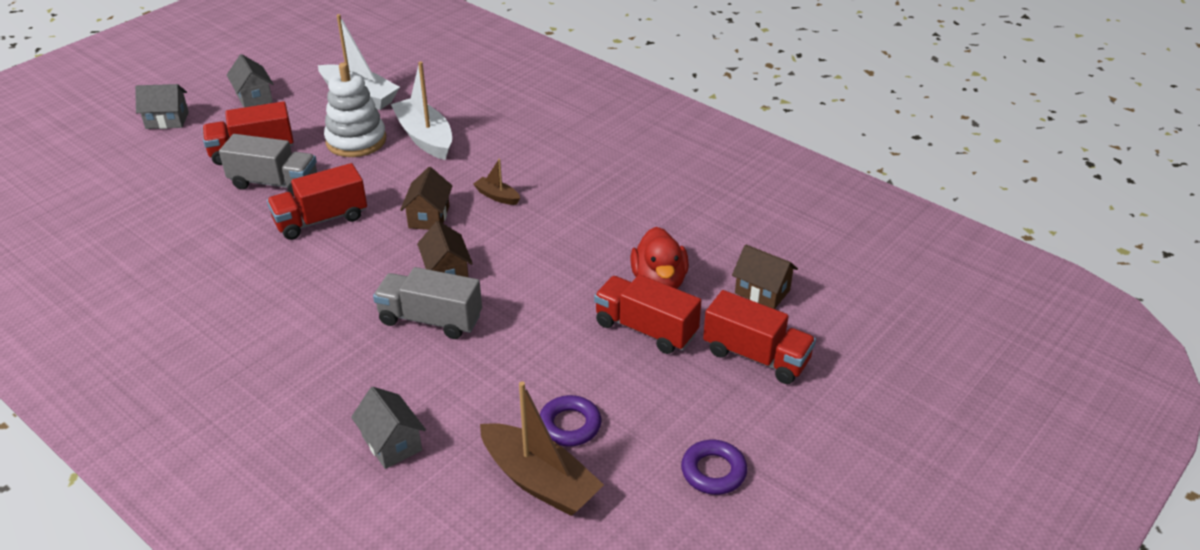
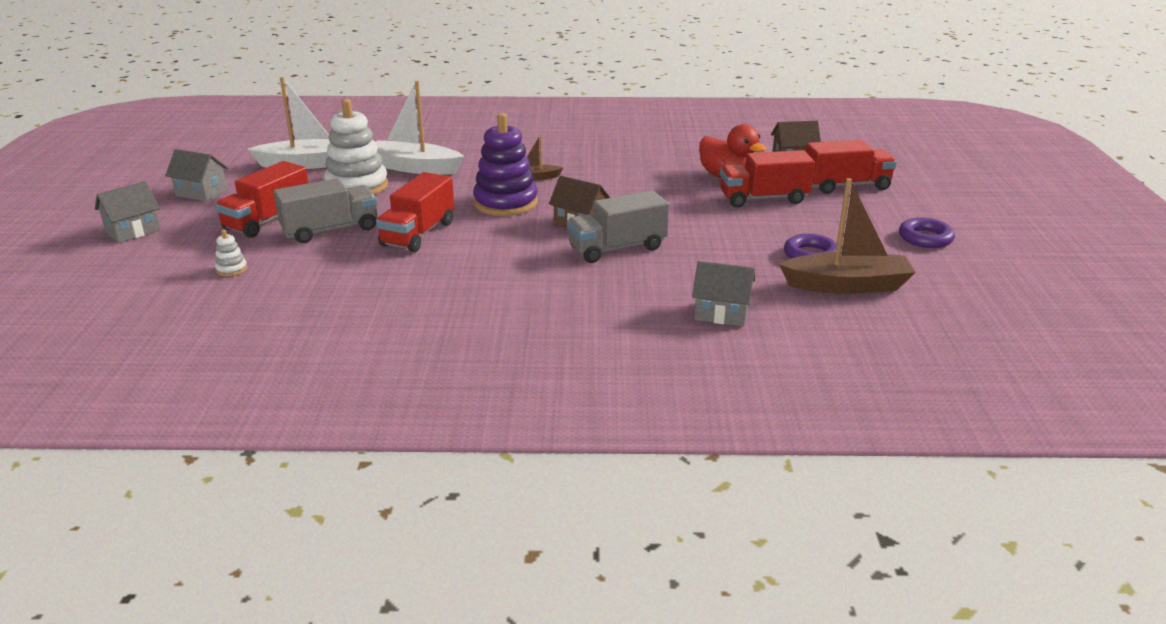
camera: 40 degrees left, 10 degrees down
(167, 193) = (231, 269): none -> white stacking toy
(429, 217) = (505, 203): brown house -> purple stacking toy

